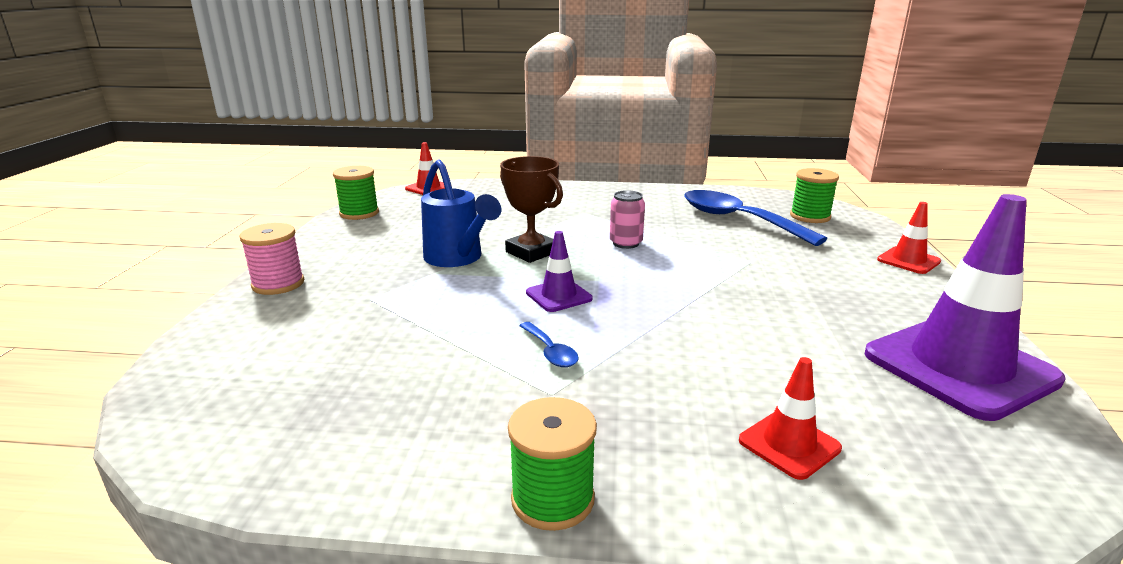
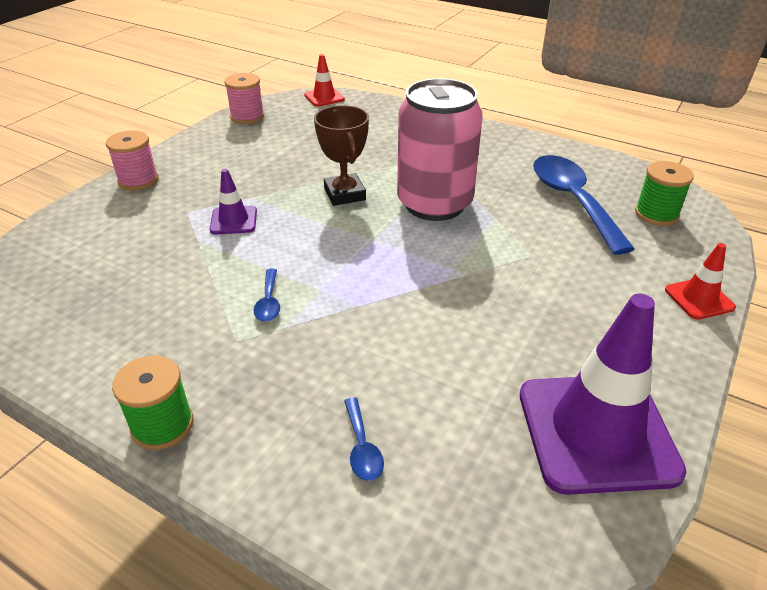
camera: 25 degrees right, 15 degrees up
(359, 213) = (247, 117): green spool -> pink spool
(457, 259) = (280, 187): blue watering can -> none
(558, 296) = (324, 248): purple traffic cone -> purple traffic cone (233, 220)
(626, 243) = (434, 204): pink can -> pink can, size x2.37
(789, 444) = (362, 447): red traffic cone -> blue spoon

